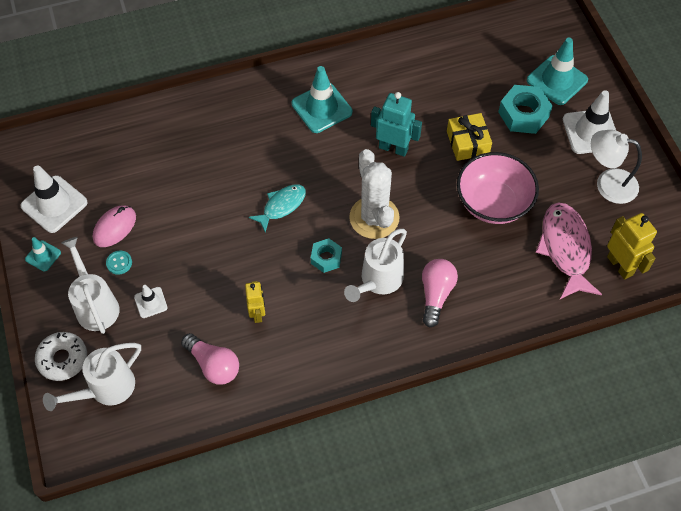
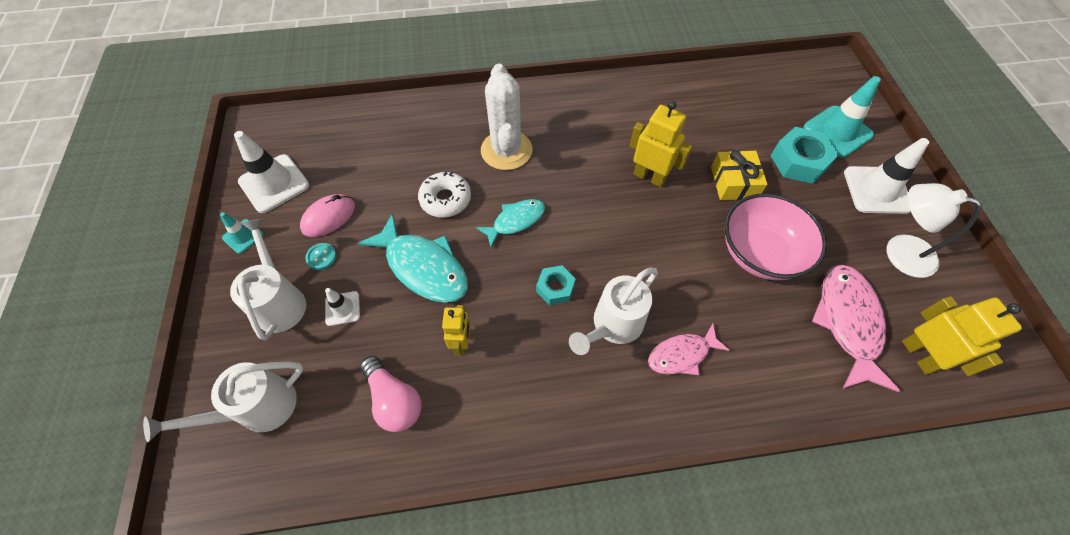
camera: 10 degrees right, 0 degrees up
(63, 359) = (222, 361): white donut -> white donut (445, 199)
(210, 258) = (423, 267): none -> turquoise fish
(321, 108) = (577, 126): turquoise traffic cone -> none
(374, 218) = (618, 250): white cactus -> white cactus (506, 150)
(393, 148) = (649, 177): turquoise robot -> yellow robot
(436, 294) = (682, 354): pink light bulb -> pink fish

